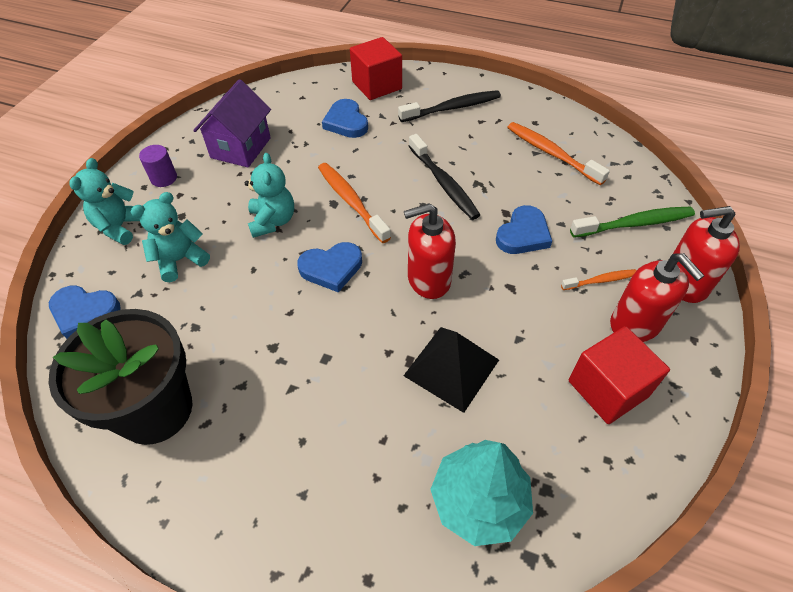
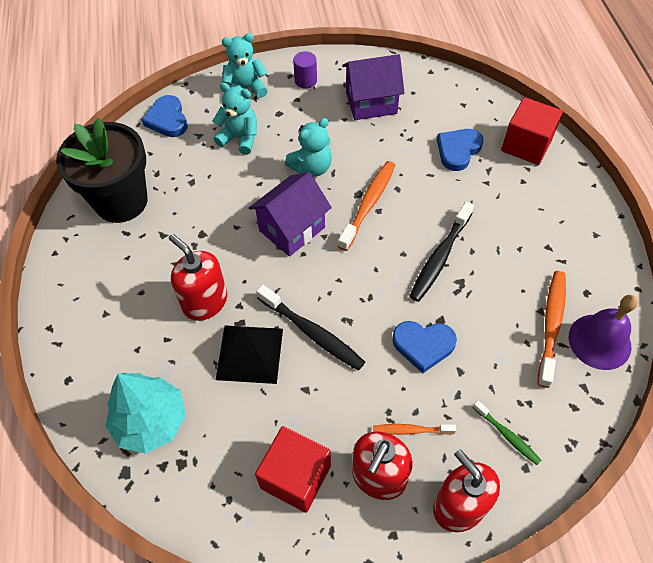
camera: 60 degrees right, 5 degrees up
(331, 268) = (292, 229): blue heart -> purple house
(428, 279) = (324, 298): red soap dispenser -> red soap dispenser (205, 302)
(452, 108) = (546, 216): black toothbrush -> black toothbrush (312, 332)
(580, 136) = (599, 341): none -> purple bell
(600, 280) = (411, 430): orange toothbrush -> orange toothbrush turned 135 degrees clockwise
(634, 224) = (507, 435): green toothbrush -> green toothbrush, size x0.57

